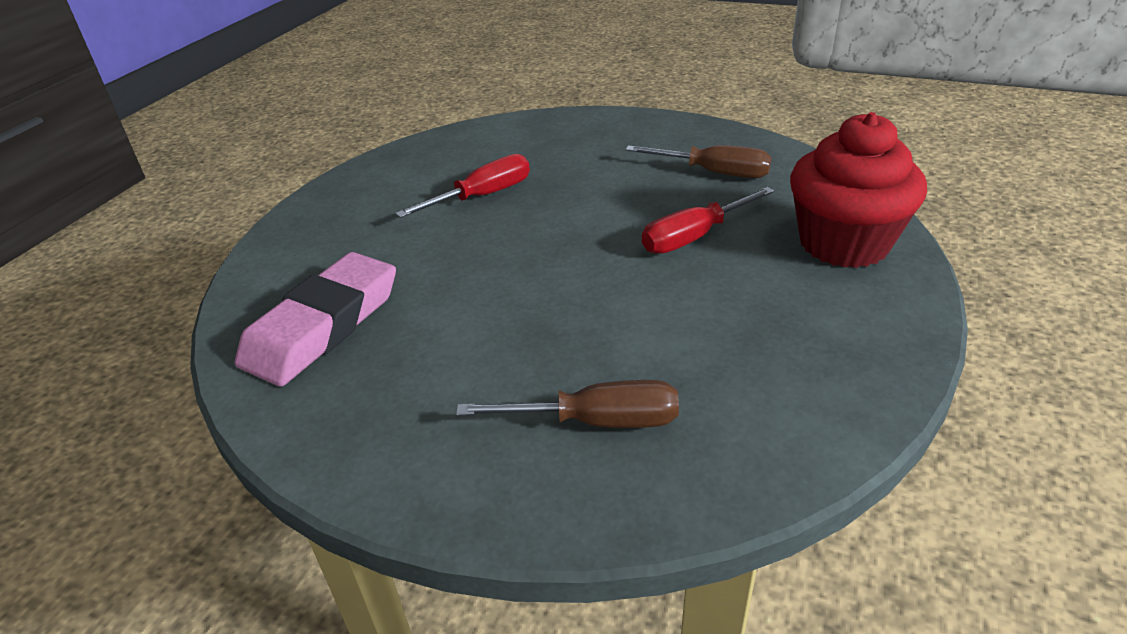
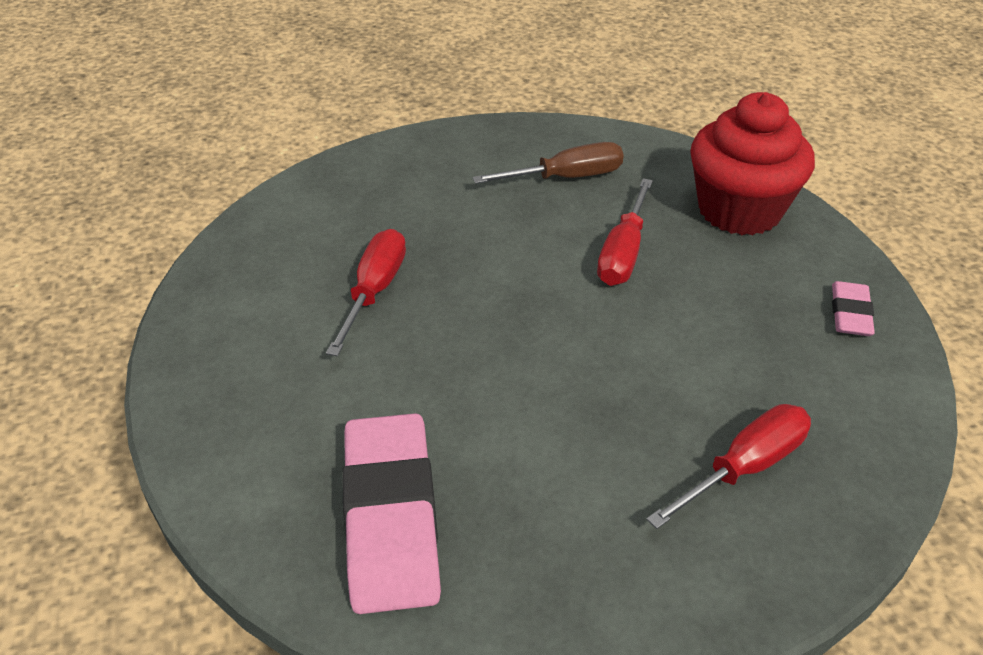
camera: 40 degrees left, 5 degrees up
(598, 421) = (745, 467): brown screwdriver -> red screwdriver
(854, 359) = (850, 313): none -> pink eraser

